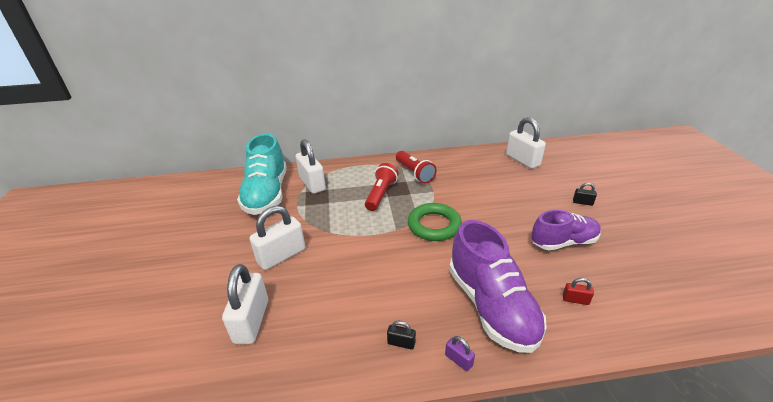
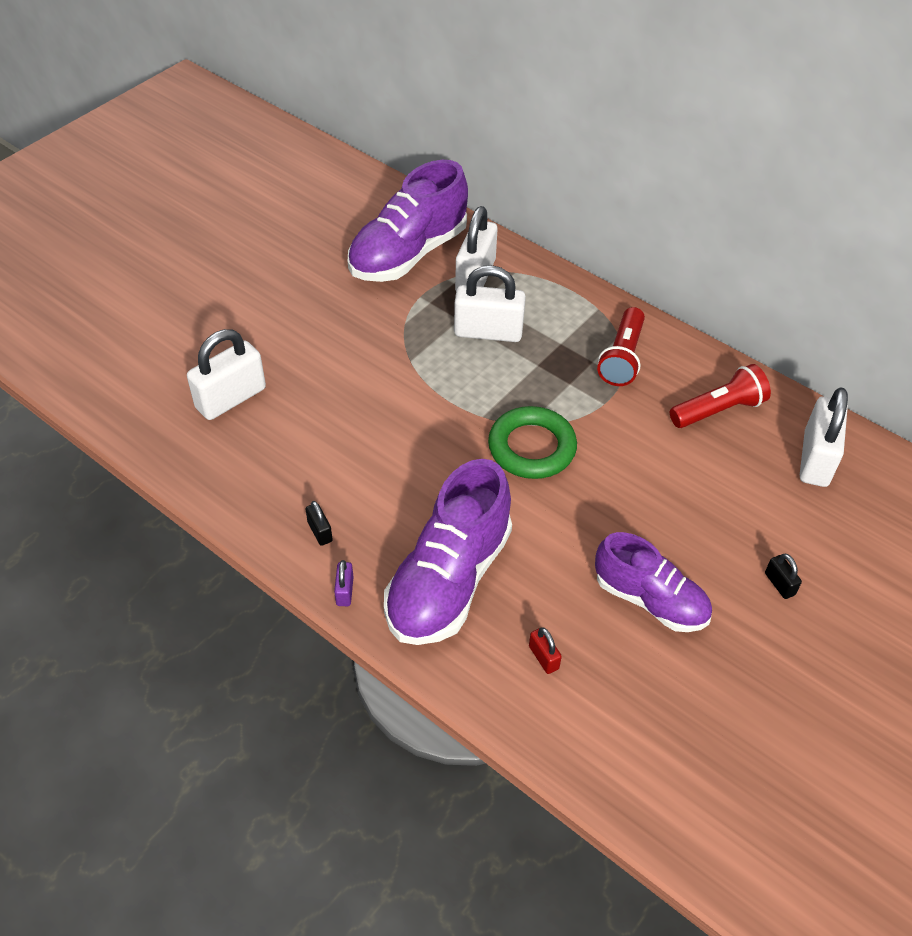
camera: 45 degrees right, 15 degrees up
(267, 194) = (408, 254): turquoise shoe -> purple shoe
(281, 255) = (330, 350): white padlock -> white padlock (488, 332)
(381, 194) = (533, 356): red flashlight -> red flashlight (718, 410)

